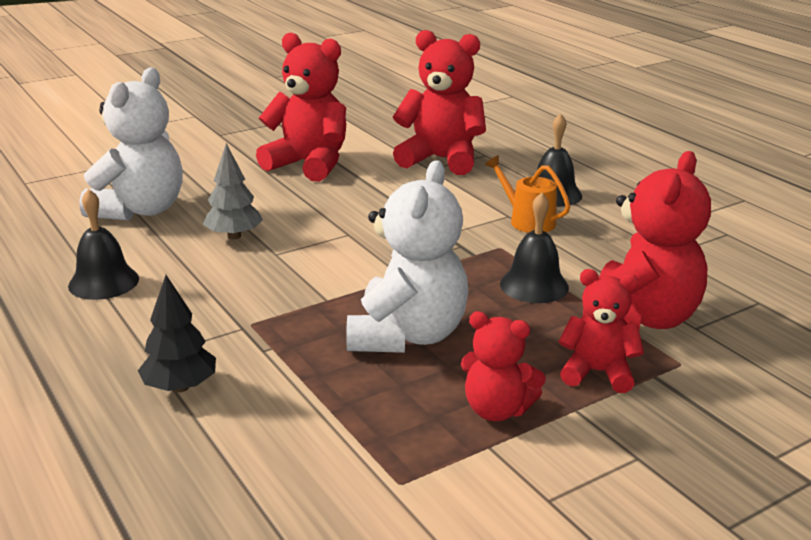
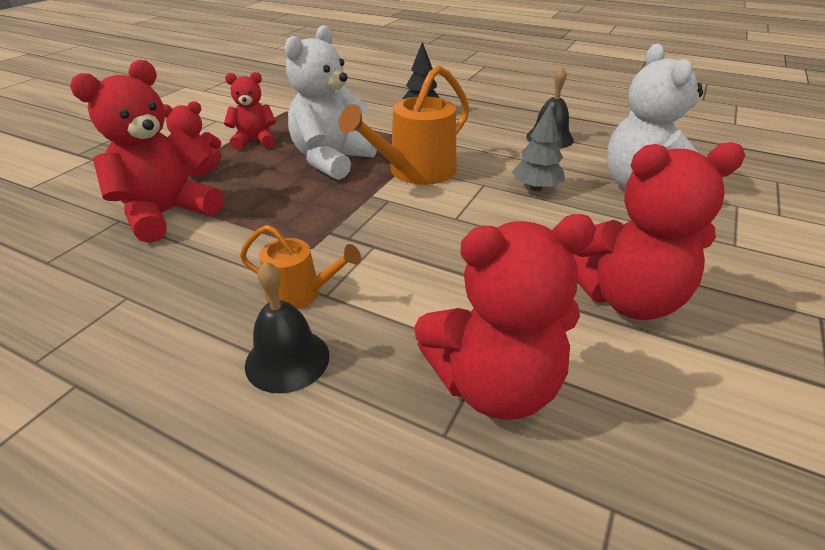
camera: 150 degrees right, 10 degrees up
(325, 288) = (415, 171): none -> orange watering can
(407, 335) = (332, 160): white teddy bear -> white teddy bear turned 45 degrees clockwise
(534, 285) = (262, 218): black bell -> none
(639, 319) = (167, 214): red teddy bear -> red teddy bear turned 45 degrees clockwise

